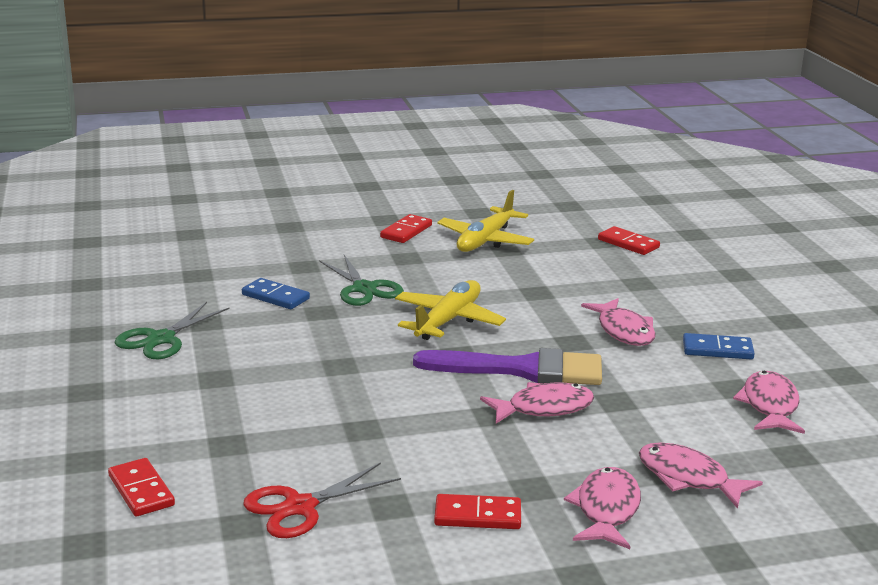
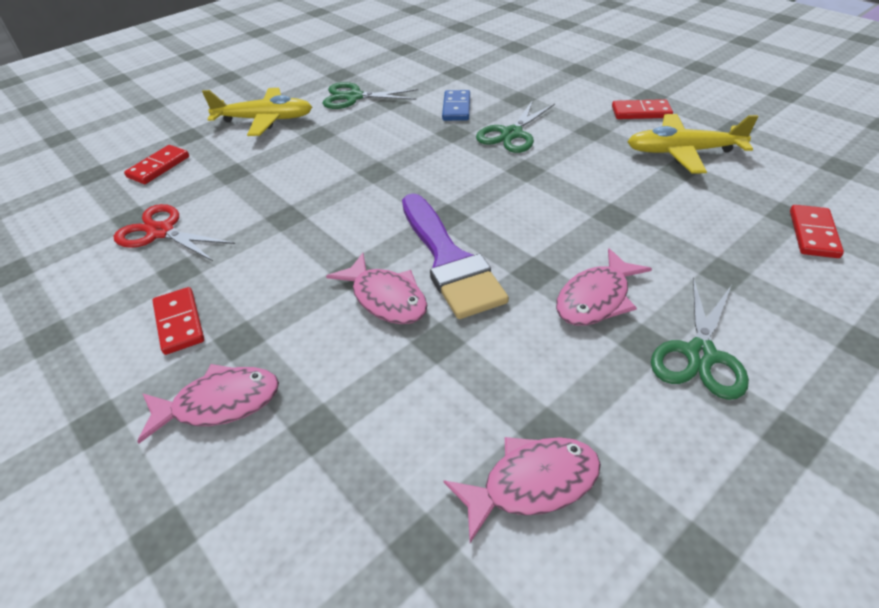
camera: 65 degrees right, 20 degrees up
(448, 320) = (501, 190): yellow plane -> yellow plane (265, 120)
(688, 478) = (310, 451): pink fish -> none
(706, 319) = (700, 355): none -> green scissors
(717, 350) = (632, 389): blue domino -> none

